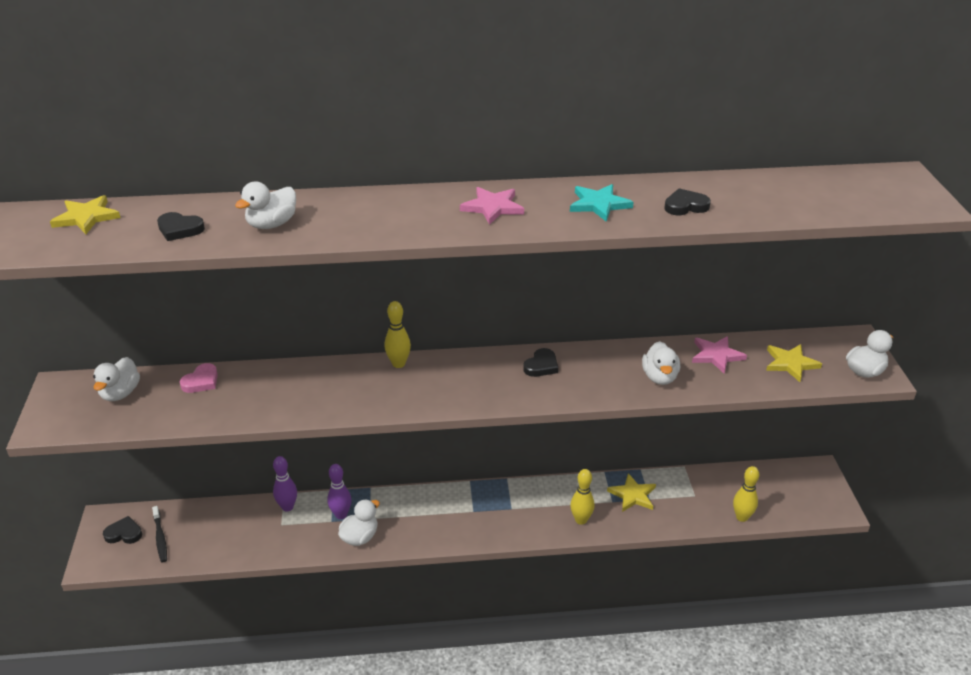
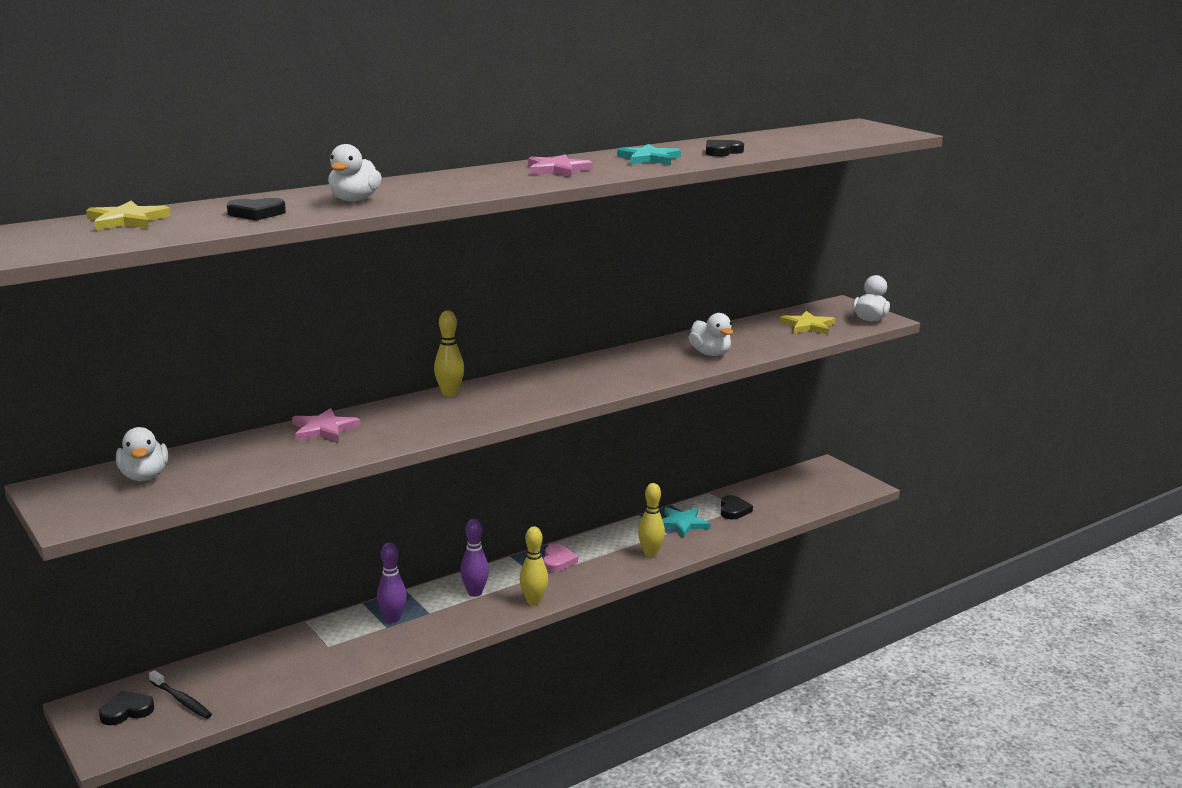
camera: 30 degrees left, 15 degrees down
(201, 381) = (237, 448): pink heart -> pink heart (558, 561)
(287, 507) = (321, 630): purple bowling pin -> purple bowling pin (475, 593)
(360, 537) = (432, 629): white duck -> none
(541, 366) = (595, 368): black heart -> black heart (733, 510)
(632, 495) = (682, 524): yellow star -> turquoise star
(716, 355) = (742, 333): pink star -> pink star (324, 429)
(742, 517) = (792, 512): yellow bowling pin -> yellow bowling pin (533, 601)

